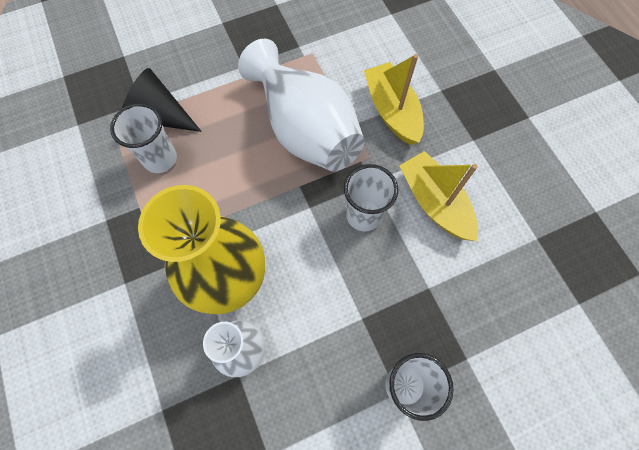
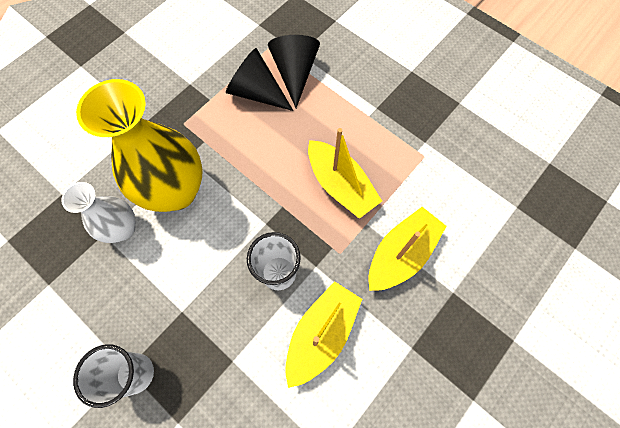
camera: 65 degrees right, 0 degrees up
(160, 159) = (257, 92): white cup -> black cone
(304, 129) = (340, 185): white vase -> yellow boat

